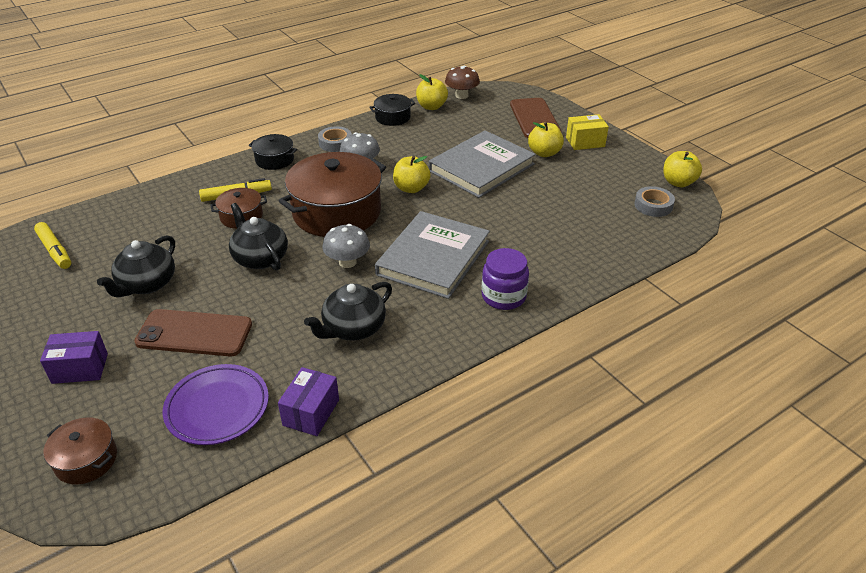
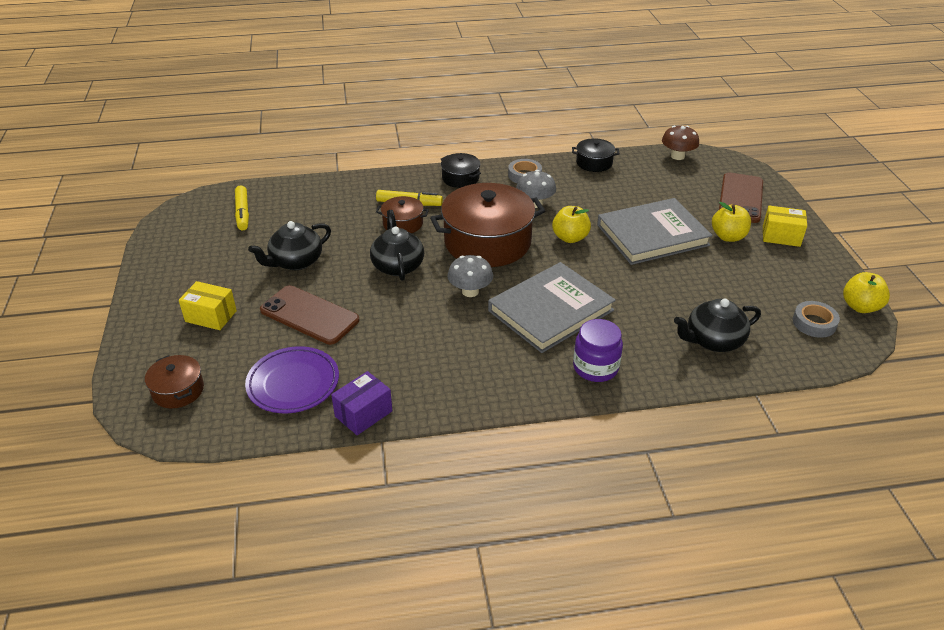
camera: 25 degrees right, 0 degrees up
(80, 368) = (211, 316): purple box -> yellow box
(353, 328) = (440, 353): black teapot -> black teapot (713, 341)
(431, 107) = (639, 161): yellow apple -> none

